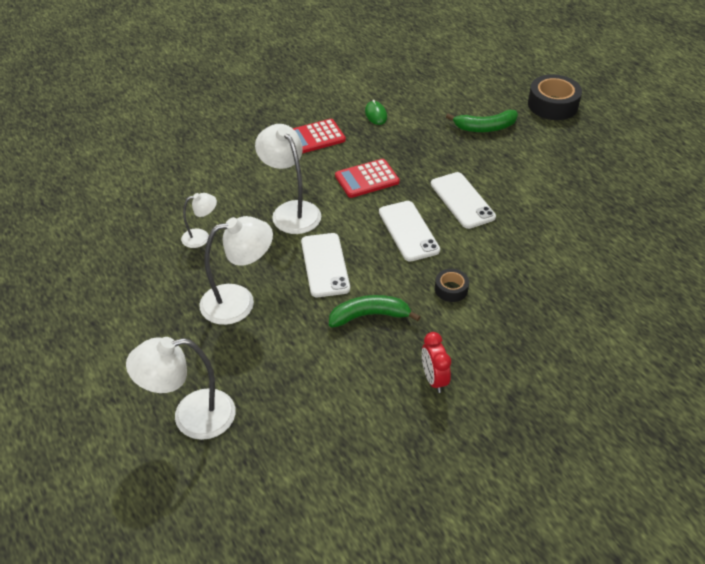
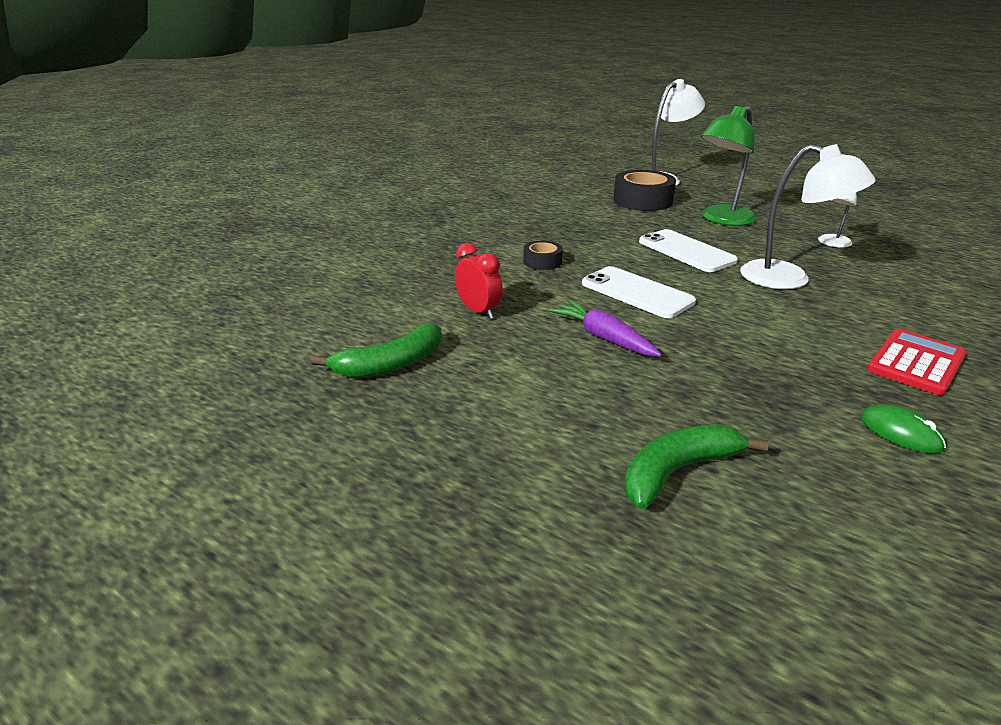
camera: 155 degrees right, 15 degrees down
(239, 301) = (722, 219): white lamp -> green lamp
(367, 179) = (758, 329): red calculator -> none
(369, 316) = (602, 233): green banana -> green banana (391, 364)
(434, 379) = (512, 217): red clock -> red clock (478, 311)
(462, 200) = (603, 338): white phone -> purple carrot
(552, 105) = (573, 602): black tape -> black tape (642, 201)

